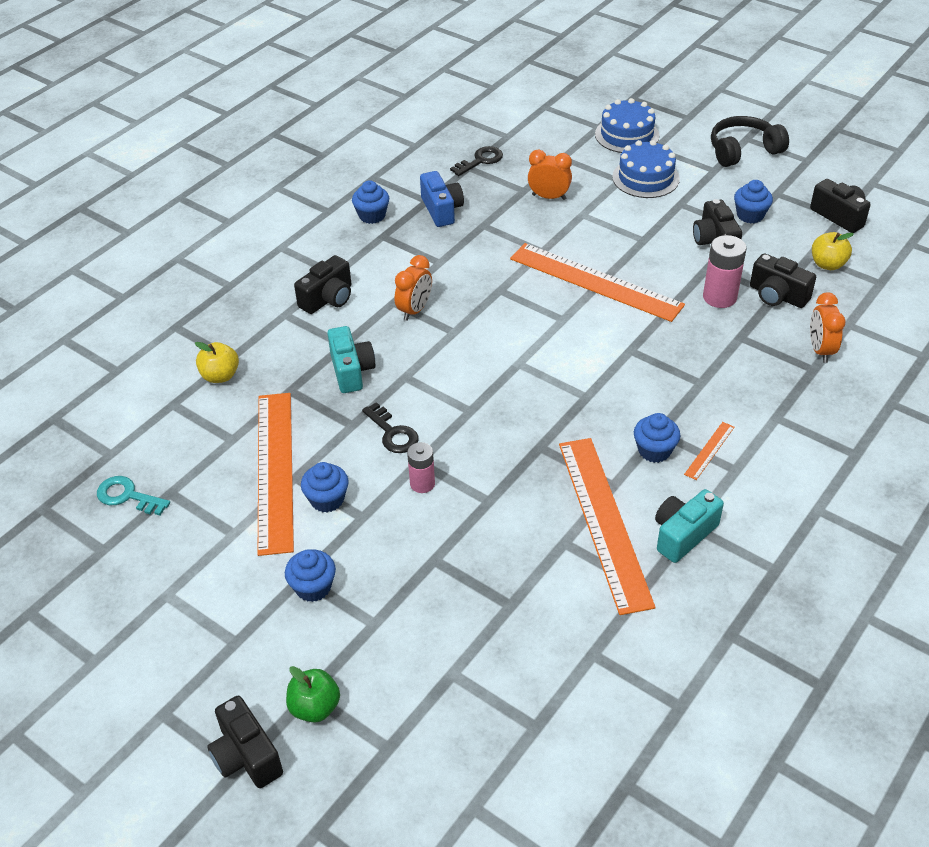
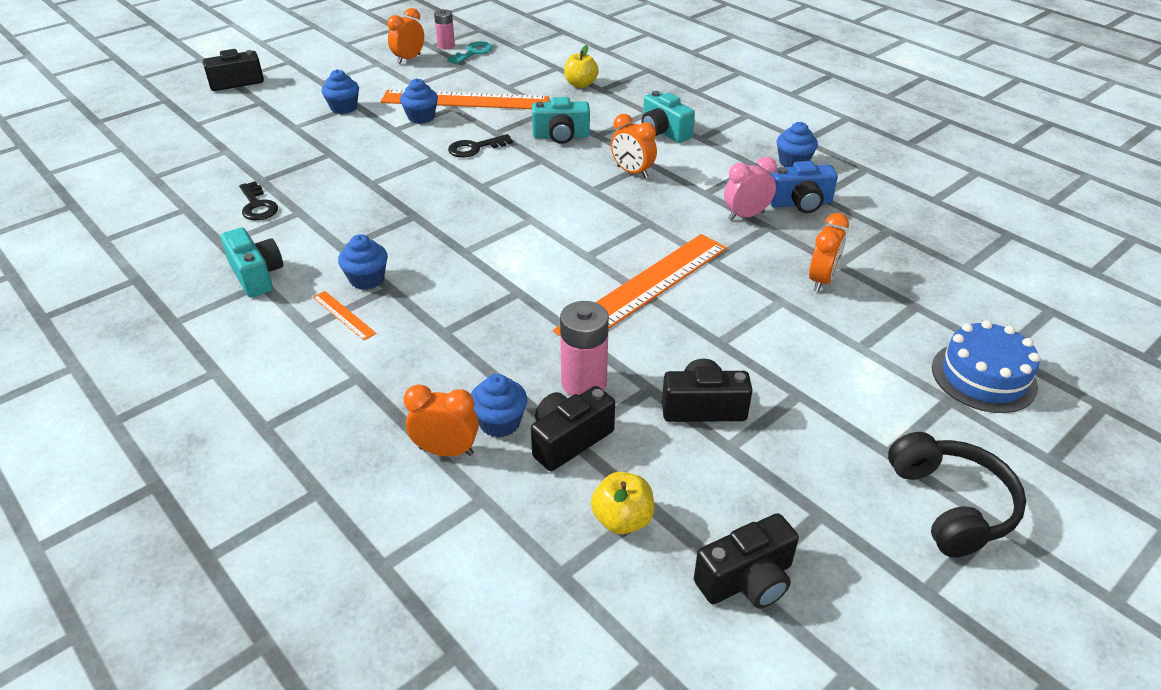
camera: 100 degrees right, 5 degrees down
(151, 562) = (409, 59): none -> orange clock
(315, 707) = (248, 103): green apple -> none
(328, 299) = (663, 132): black camera -> turquoise camera
(422, 484) = (410, 156): pink battery -> pink battery (446, 46)
(470, 237) = (746, 216): none -> pink clock
(480, 160) = (903, 240): black key -> black key (257, 206)
(604, 521) = (305, 235): orange ruler -> none
(645, 178) = (866, 373): blue cake -> none
(750, 215) = (762, 463): blue cupcake -> blue cupcake (500, 422)

